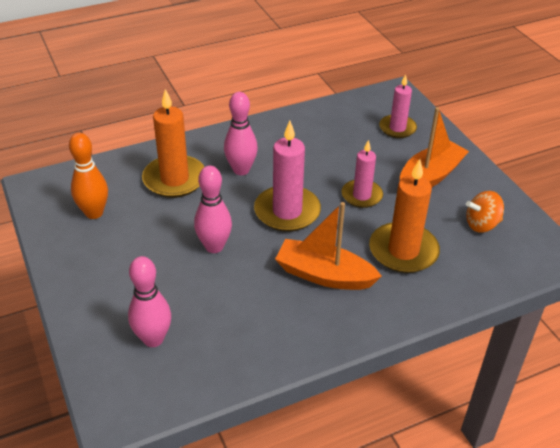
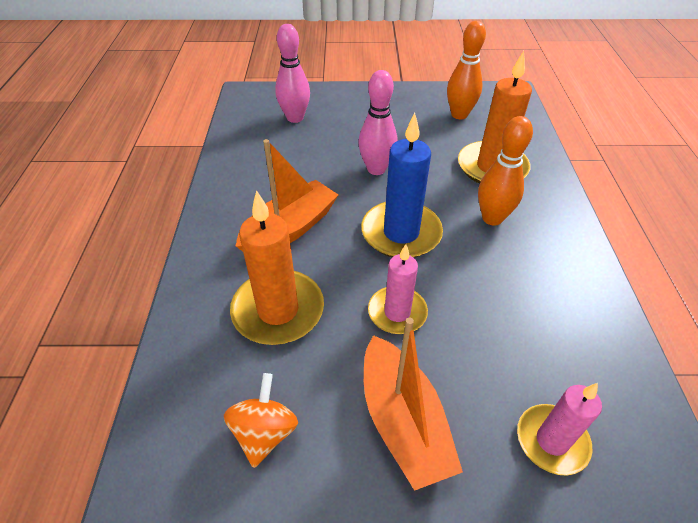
camera: 115 degrees right, 5 degrees up
(241, 170) = (492, 218): pink bowling pin -> orange bowling pin
(287, 211) = (401, 233): pink candle -> blue candle

